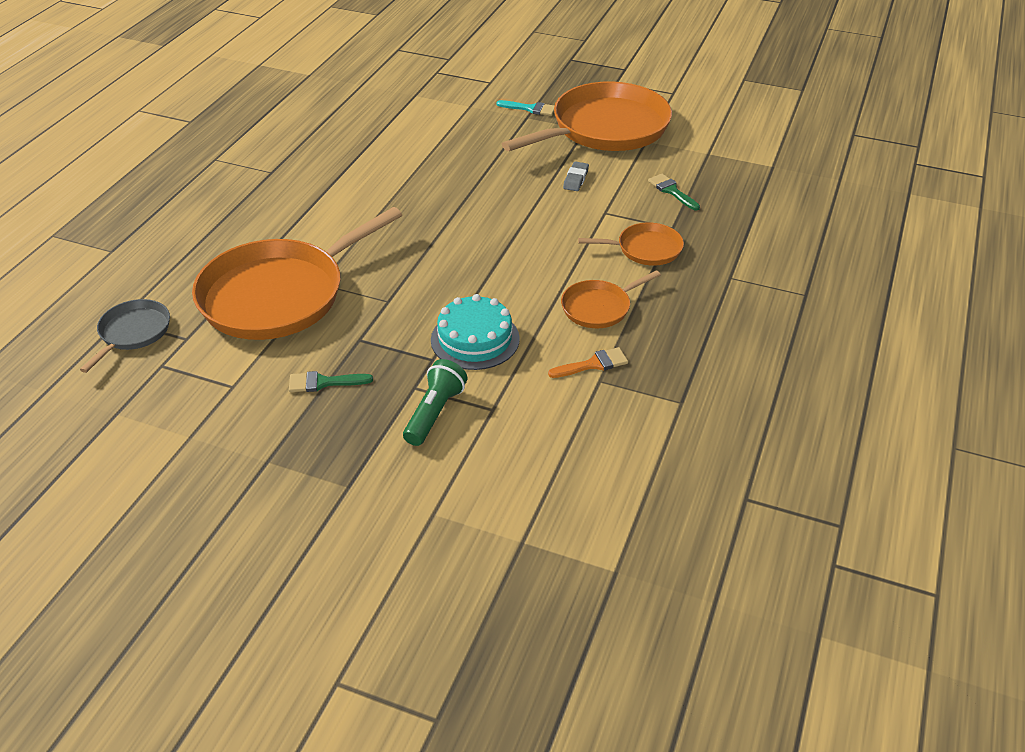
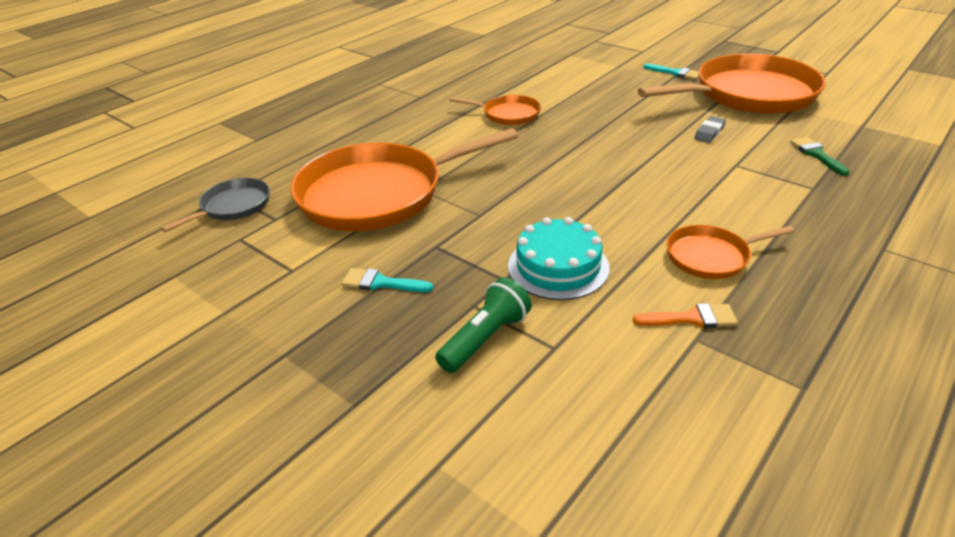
camera: 20 degrees right, 5 degrees down
(324, 382) = (381, 283): green brush -> turquoise brush
(645, 249) = (778, 205): orange pan -> orange pan (508, 114)

